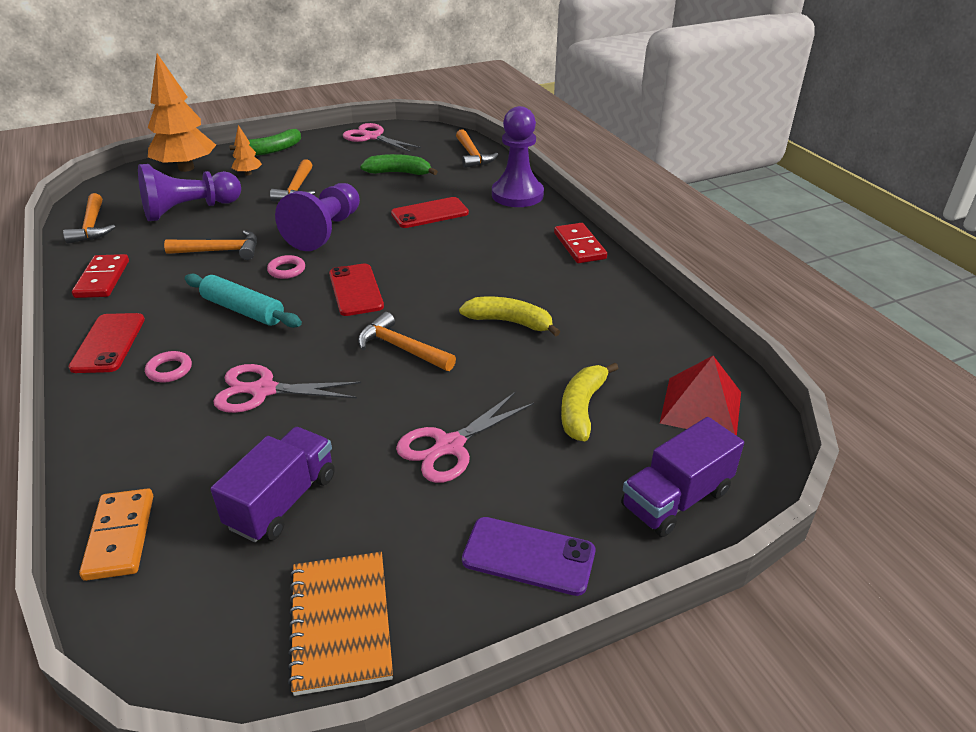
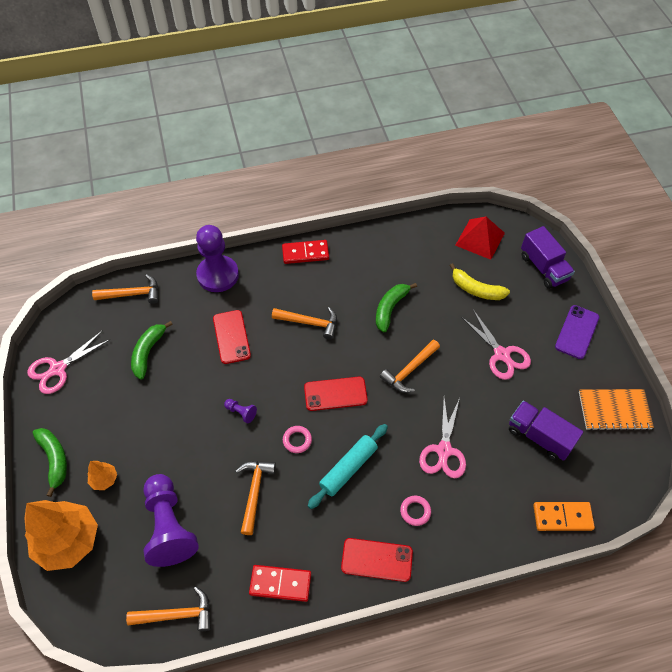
camera: 80 degrees left, 20 degrees up
(297, 189) = (154, 435): orange hammer -> orange hammer (309, 323)
(325, 231) = (241, 412): purple pawn -> purple pawn, size x0.40
(509, 322) = (390, 309): yellow banana -> green banana

